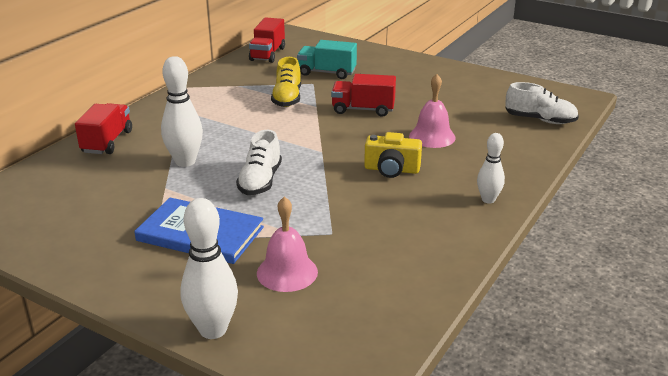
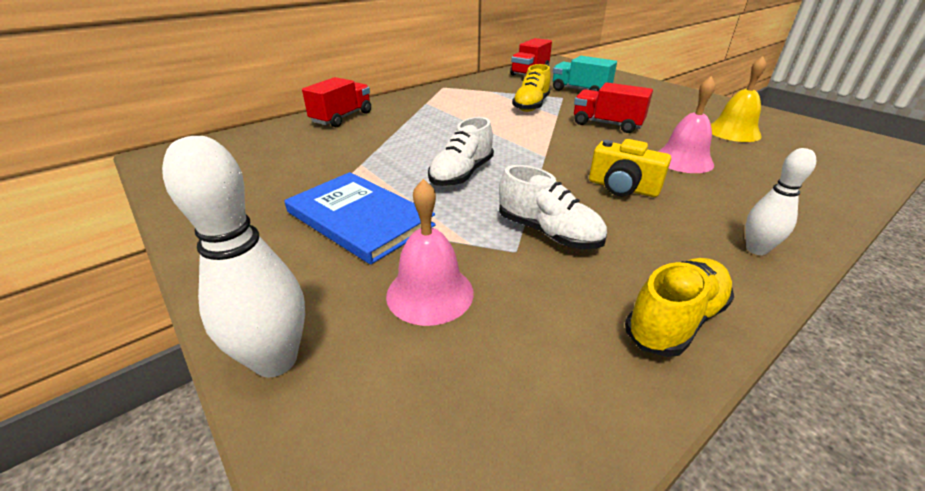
camera: 20 degrees right, 5 degrees up
(185, 162) = (398, 144): white bowling pin -> none
(444, 254) = (675, 320): none -> yellow shoe
(467, 101) = (733, 132): none -> yellow bell
(540, 120) = (834, 163): white shoe -> white shoe (548, 233)

